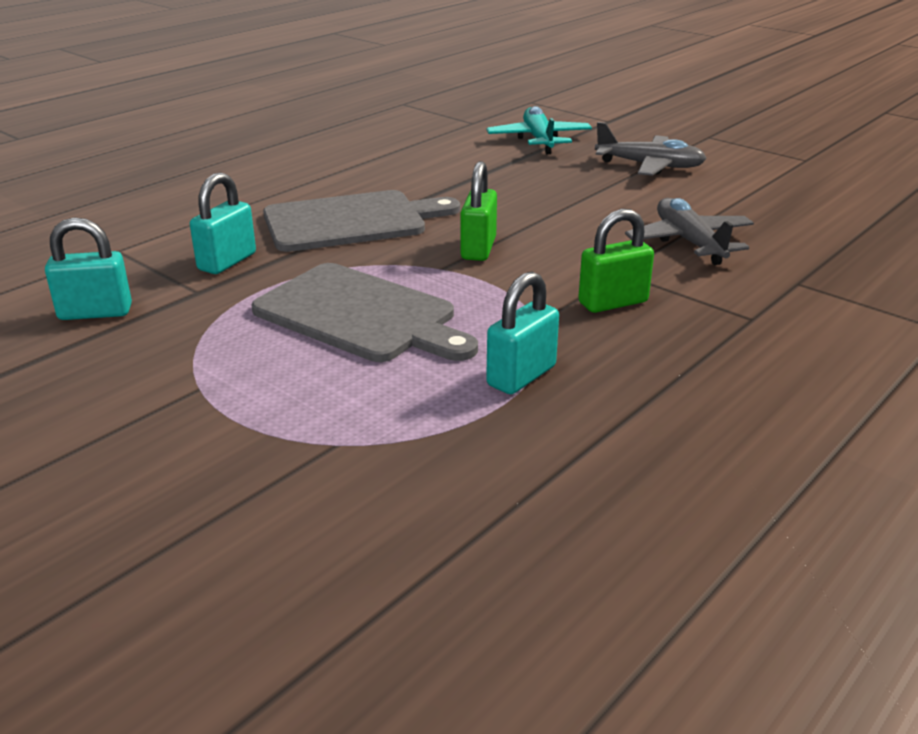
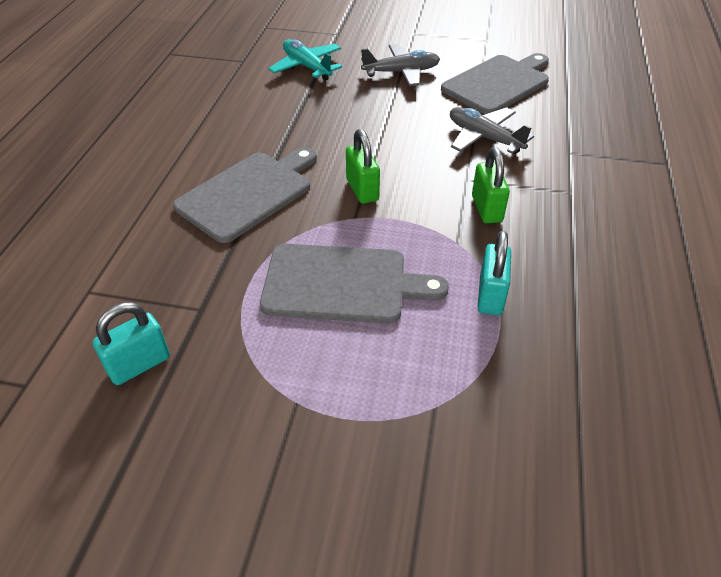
camera: 30 degrees left, 15 degrees up
(227, 262) = (193, 269): turquoise padlock -> none
(613, 302) = (486, 209): green padlock -> green padlock turned 45 degrees counterclockwise
(771, 200) = (498, 83): none -> grey cutting board

